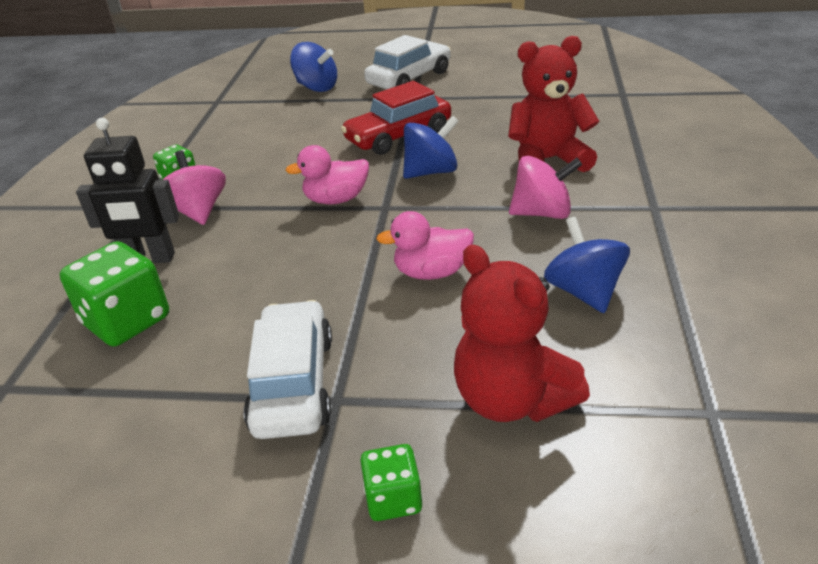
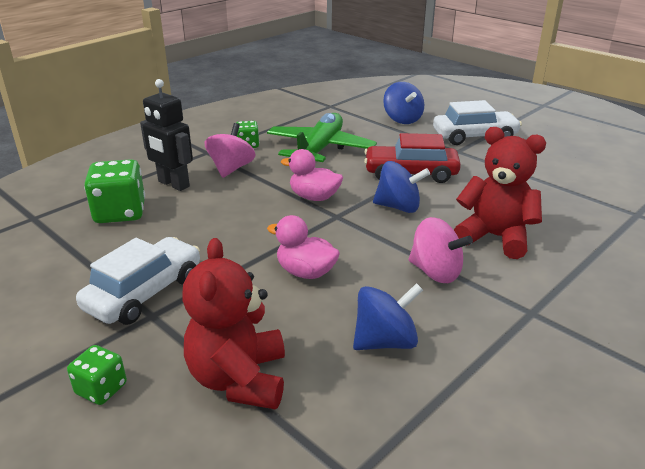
camera: 35 degrees right, 5 degrees down
(272, 150) = (320, 149): none -> green plane
(584, 292) = (385, 341): blue spinning top -> blue spinning top turned 45 degrees clockwise

